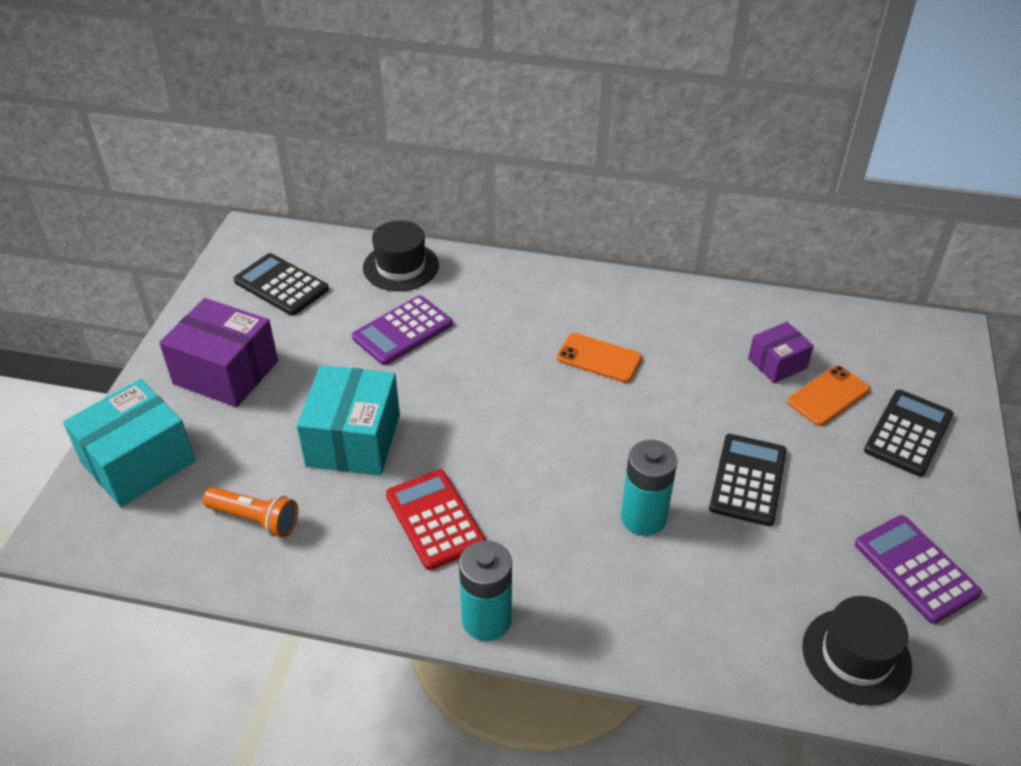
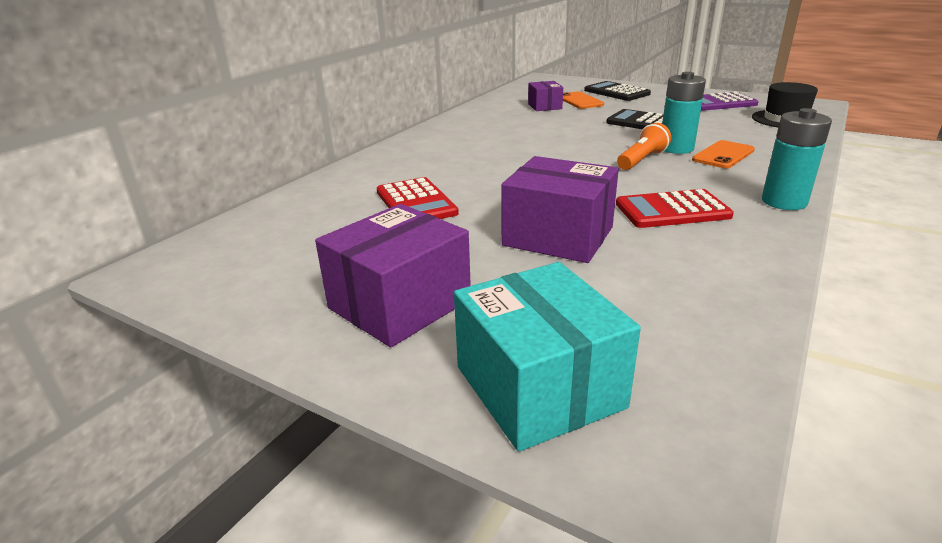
camera: 70 degrees left, 15 degrees down
(255, 519) = (664, 298): orange flashlight -> orange flashlight (642, 160)
(281, 285) = (272, 257): black calculator -> none
(353, 440) = (558, 236): turquoise box -> purple box
(401, 266) = (319, 196): black hat -> none
(402, 331) = (416, 202): purple calculator -> red calculator
(599, 358) = (508, 143): orange phone -> orange phone (723, 155)

